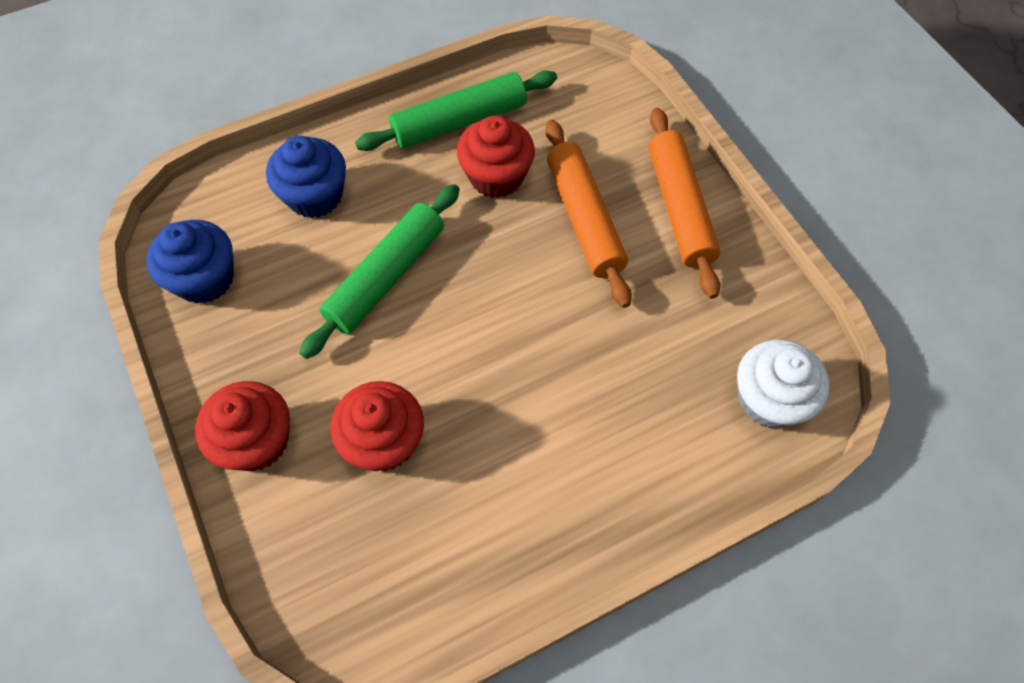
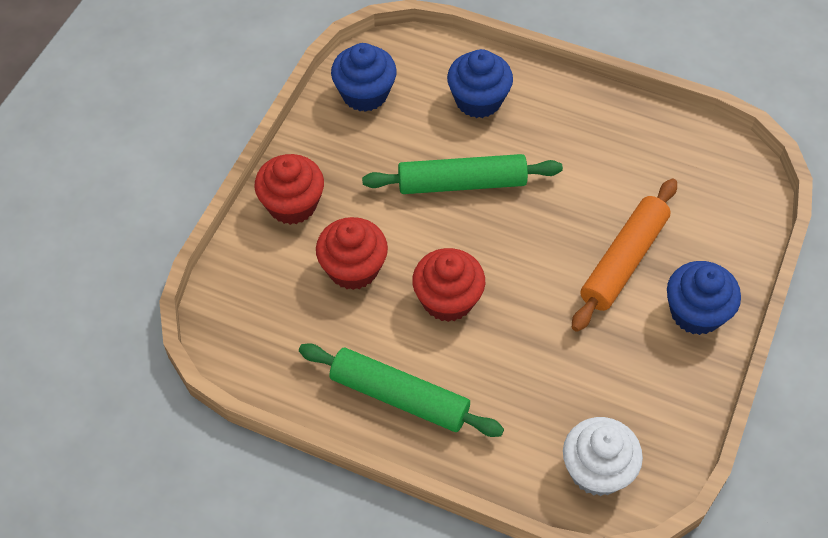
camera: 50 degrees right, 5 degrees down
(459, 122) = (621, 131): green rolling pin -> green rolling pin (399, 397)
(496, 176) = (601, 185): red cupcake -> red cupcake (447, 300)
(679, 208) = (696, 312): orange rolling pin -> blue cupcake

